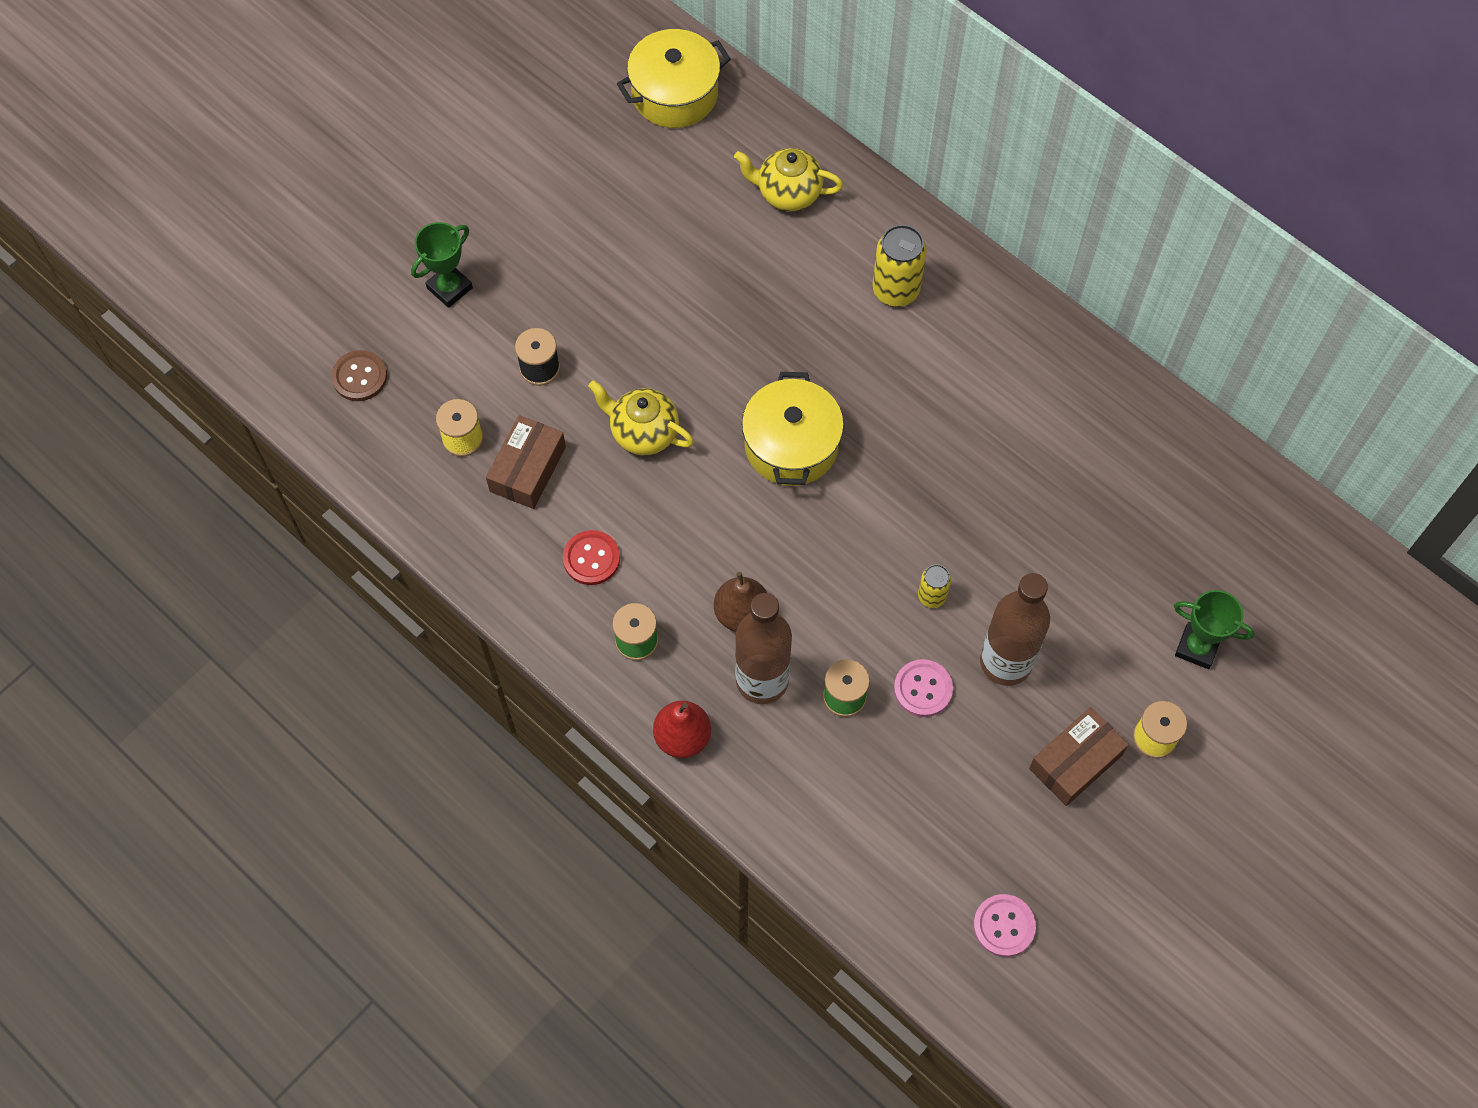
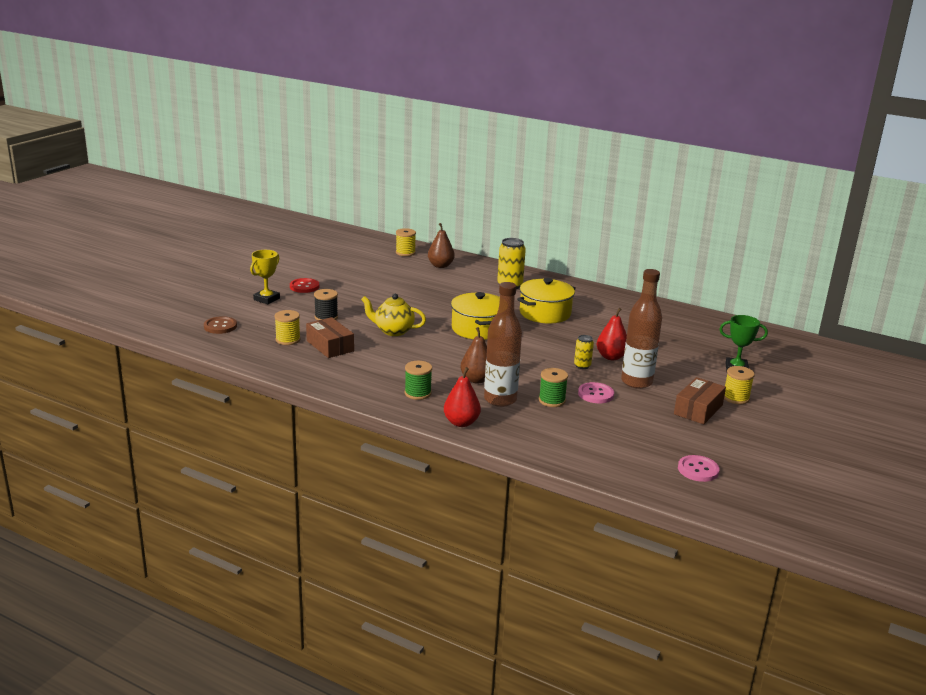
camera: 15 degrees left, 40 degrees down
(449, 288) = (266, 299): green trophy -> yellow trophy
(527, 469) = (330, 346): brown box -> brown box turned 45 degrees counterclockwise
(591, 558) = (379, 370): red button -> red button (304, 287)
(675, 94) = (370, 246): yellow pot -> yellow pot (545, 313)
(735, 130) = (405, 253): none -> yellow spool
(788, 193) = (440, 266): yellow teapot -> brown pear
(992, 575) = (611, 357): none -> red pear

